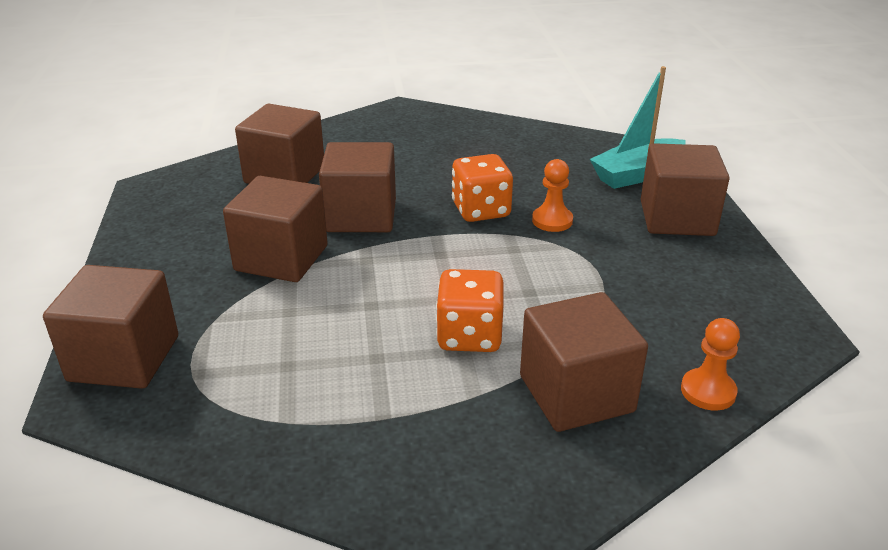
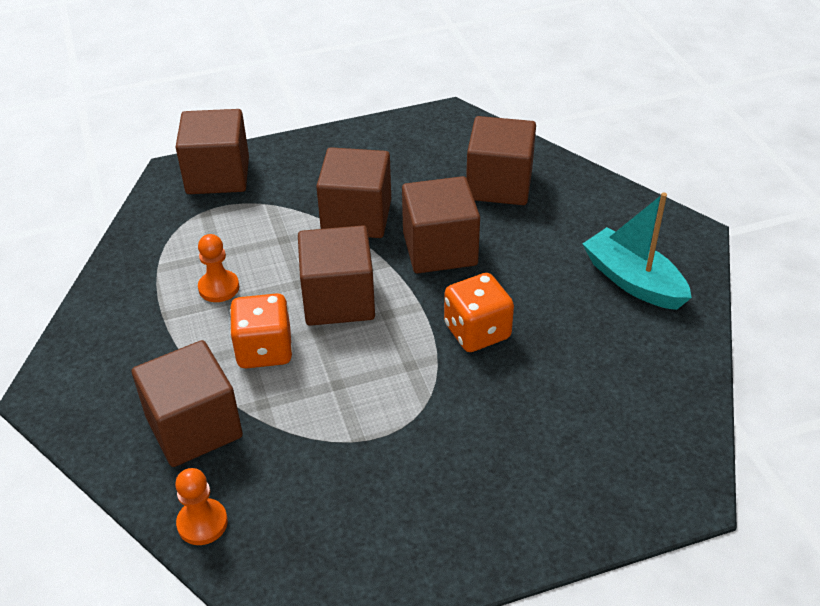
camera: 80 degrees right, 10 degrees up
(552, 221) = (473, 391): orange pawn -> orange pawn (219, 288)
(637, 174) = (614, 466): turquoise boat -> turquoise boat (633, 281)
(677, 218) = (515, 506): brown cube -> brown cube (338, 300)

